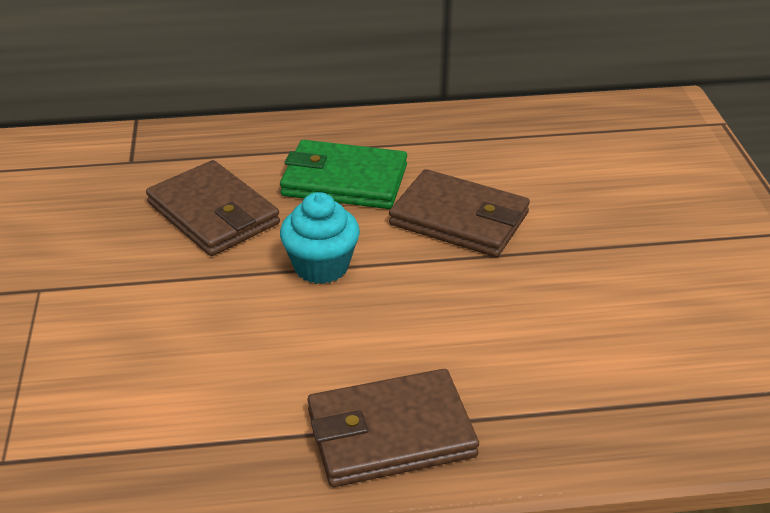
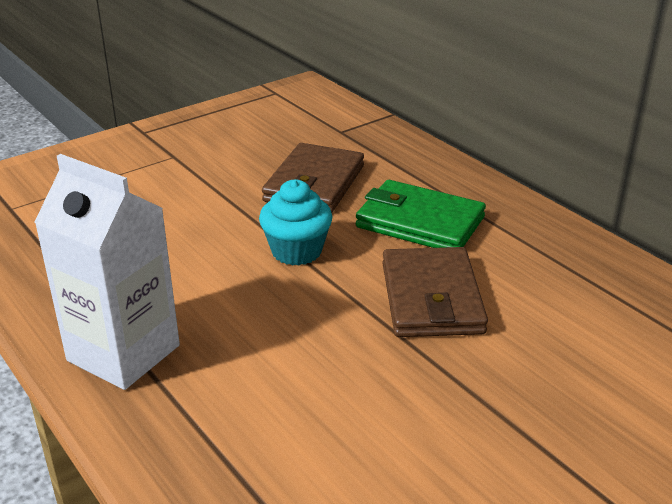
camera: 60 degrees right, 5 degrees down
(344, 180) = (419, 222): green wallet -> green wallet turned 45 degrees counterclockwise
(390, 433) = (123, 353): brown wallet -> white carton

